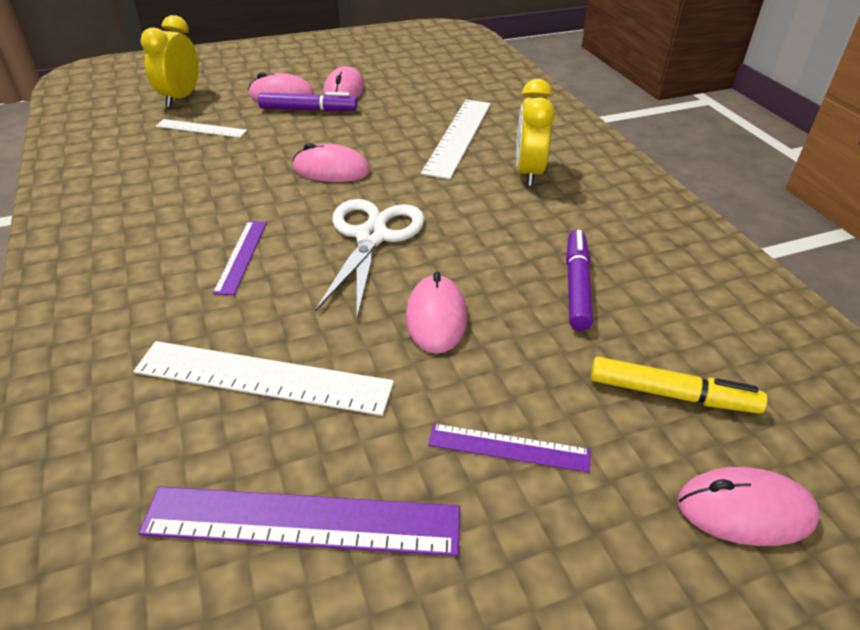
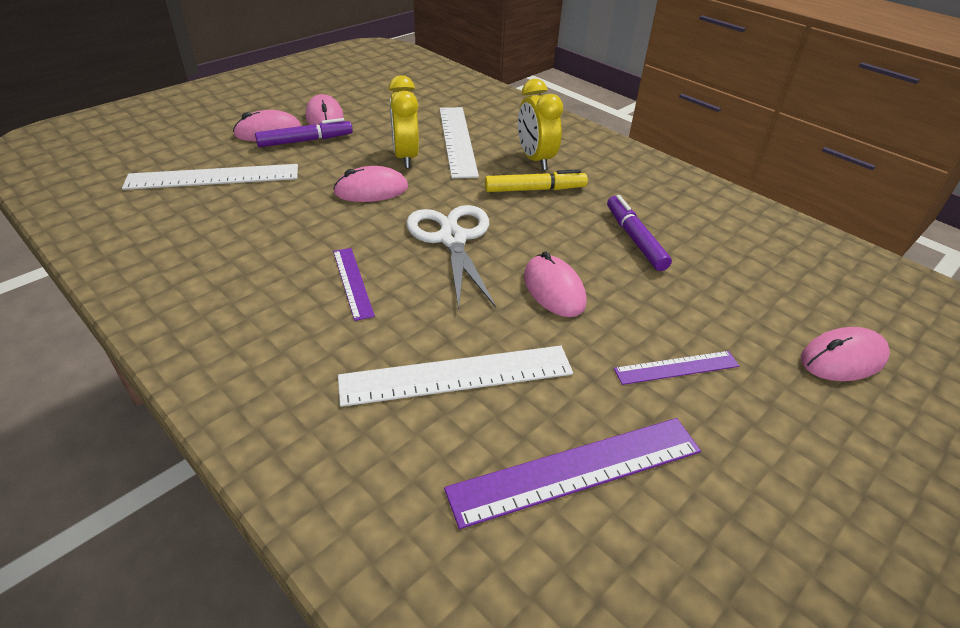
camera: 25 degrees left, 0 degrees up
(180, 98) = (165, 152): yellow clock -> yellow clock (405, 157)
(201, 128) = (213, 177): white ruler -> white ruler, size x1.77
(672, 394) = (750, 298): yellow marker -> yellow marker (535, 189)

